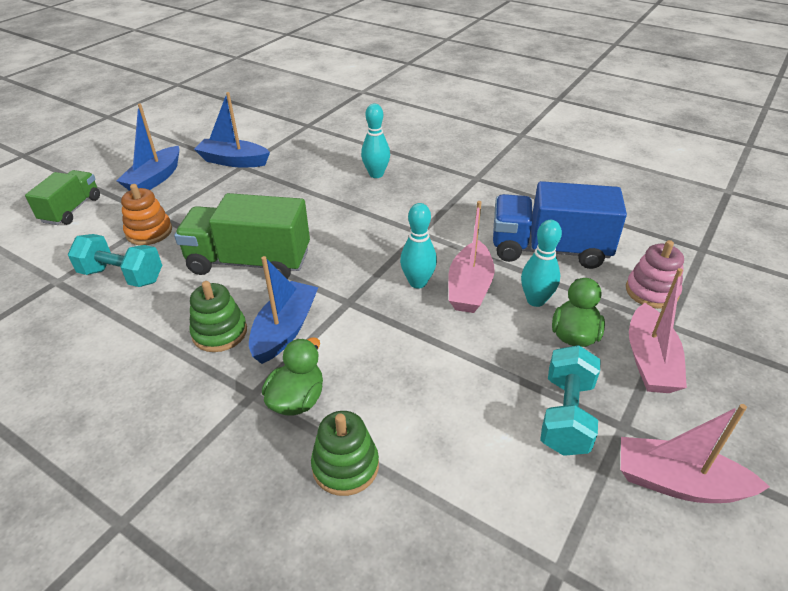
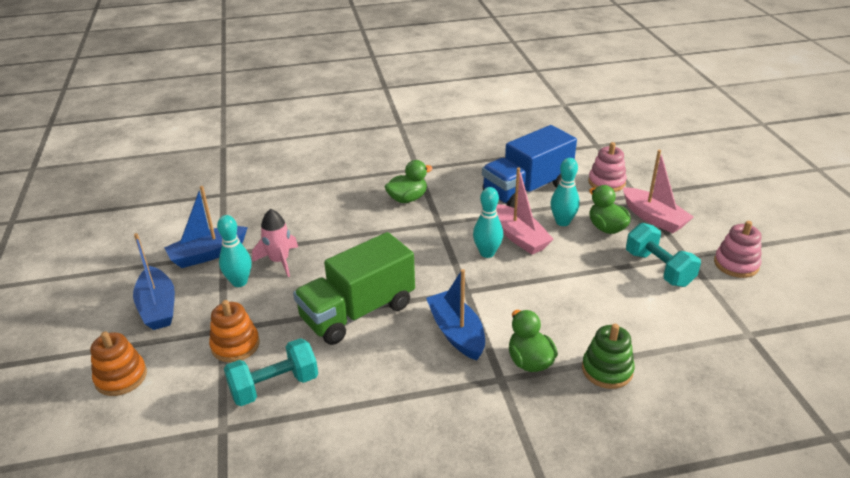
camera: 45 degrees left, 5 degrees down
(71, 210) = (121, 377): green truck -> orange stacking toy
(220, 332) = (418, 364): green stacking toy -> none
(264, 192) = (279, 261): none -> pink rocket
(376, 174) = (345, 202): turquoise bowling pin -> turquoise bowling pin (239, 282)
(427, 198) = (407, 199): none -> green duck
(678, 482) = (736, 264): pink boat -> pink stacking toy

